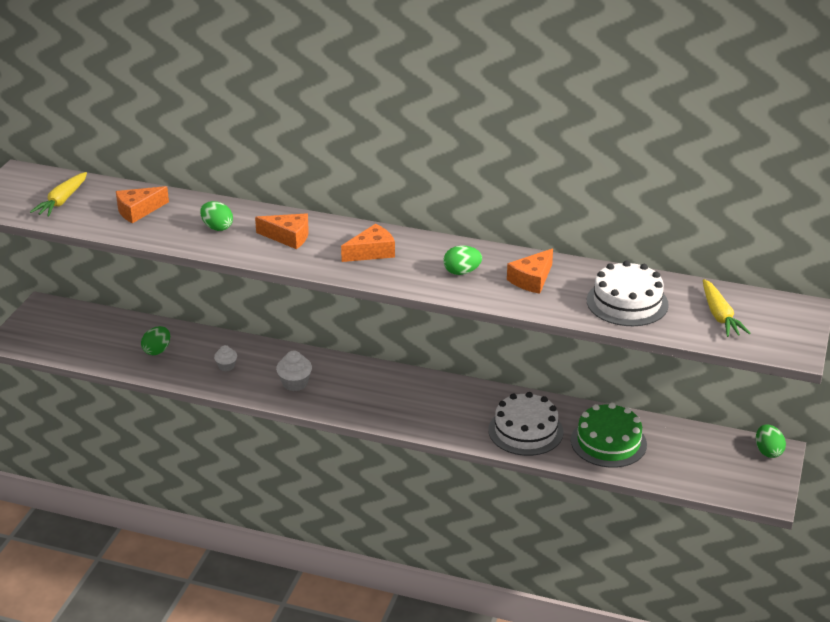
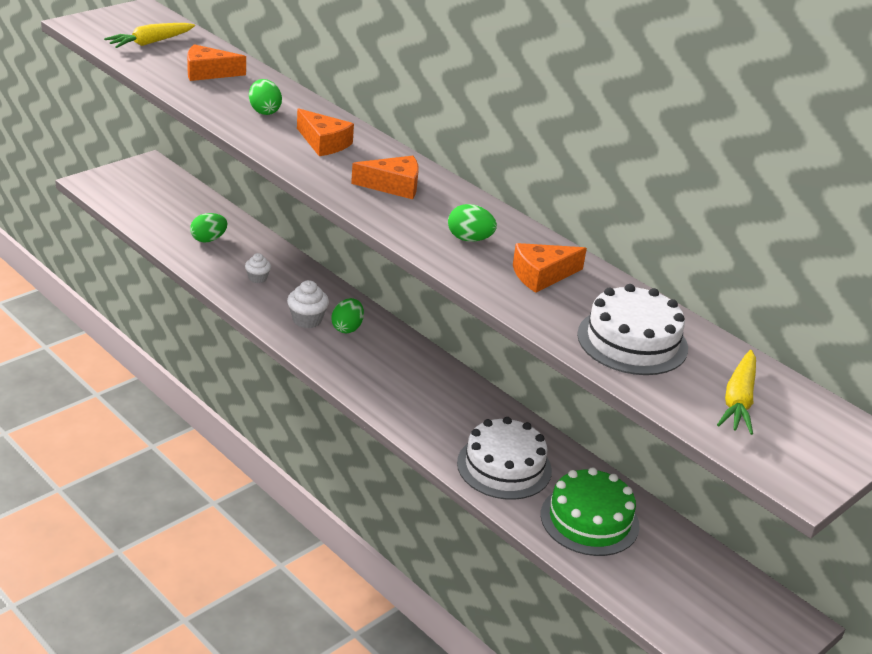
camera: 25 degrees right, 0 degrees up
(768, 451) = (783, 617): green egg -> green egg (347, 328)

